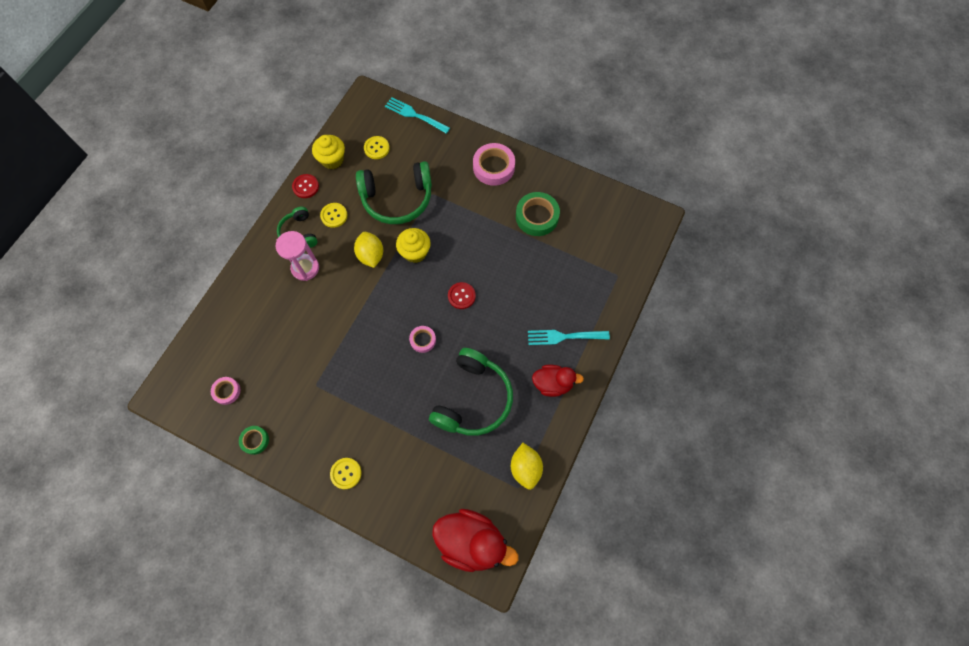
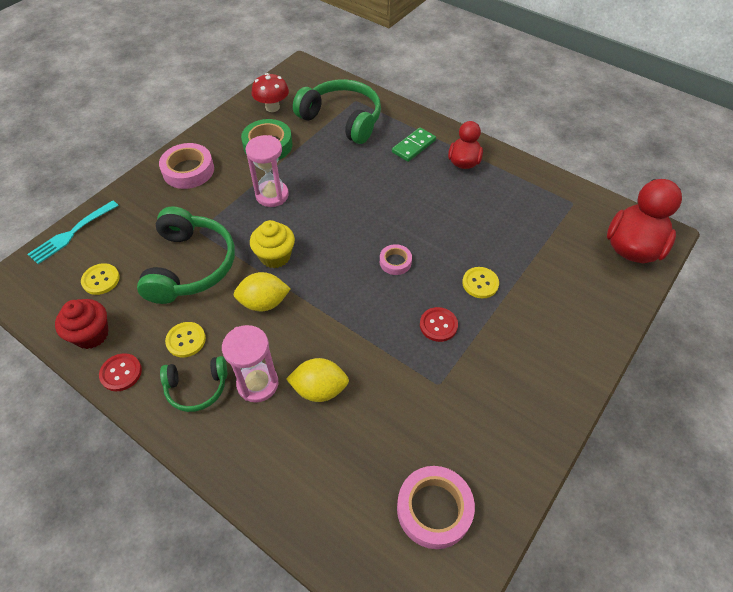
camera: 80 degrees left, 15 degrees down
(227, 391) = (434, 509): pink tape -> pink tape, size x1.78
(255, 440) = (513, 470): green tape -> none
(332, 160) = (91, 334): yellow cupcake -> red cupcake
(346, 473) = (560, 359): yellow button -> yellow button (480, 283)
(461, 296) = (347, 220): red button -> red button (438, 325)
(473, 399) = (474, 226): green headphones -> green headphones (342, 119)
(478, 234) = (272, 195): none -> pink hourglass
(525, 468) = (552, 195): yellow lemon -> yellow lemon (319, 389)
(564, 336) = (413, 146): turquoise fork -> green domino
(588, 208) = (272, 107): none -> red mushroom

